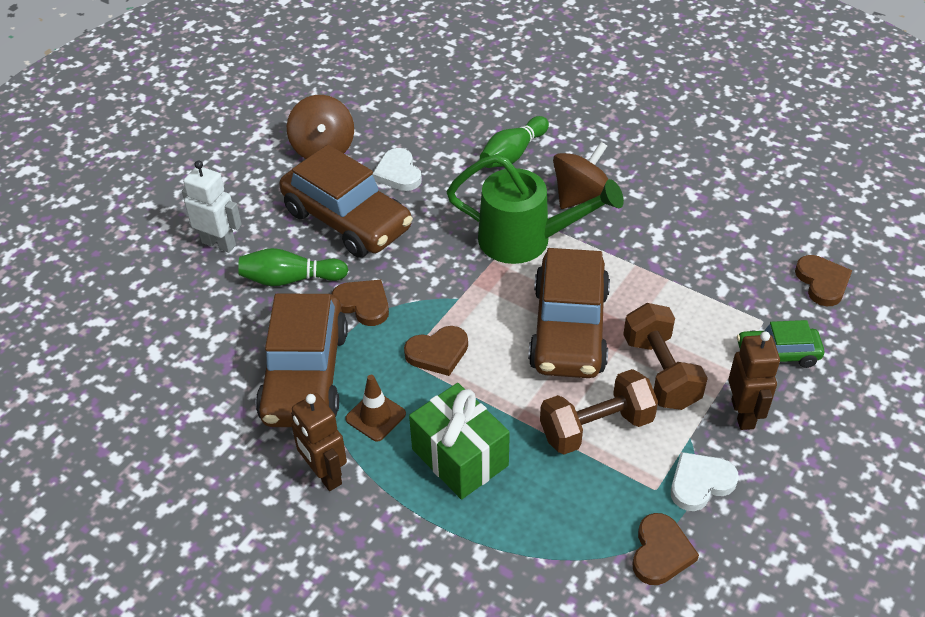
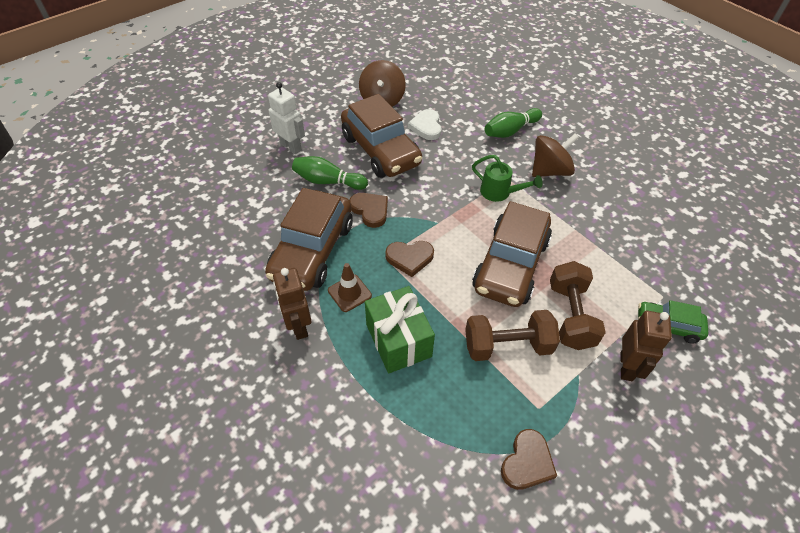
camera: 15 degrees right, 5 degrees up
(525, 240) = (499, 192): green watering can -> green watering can, size x0.57
(700, 483) = (576, 413): white heart -> none
(822, 282) = (719, 278): brown heart -> none

